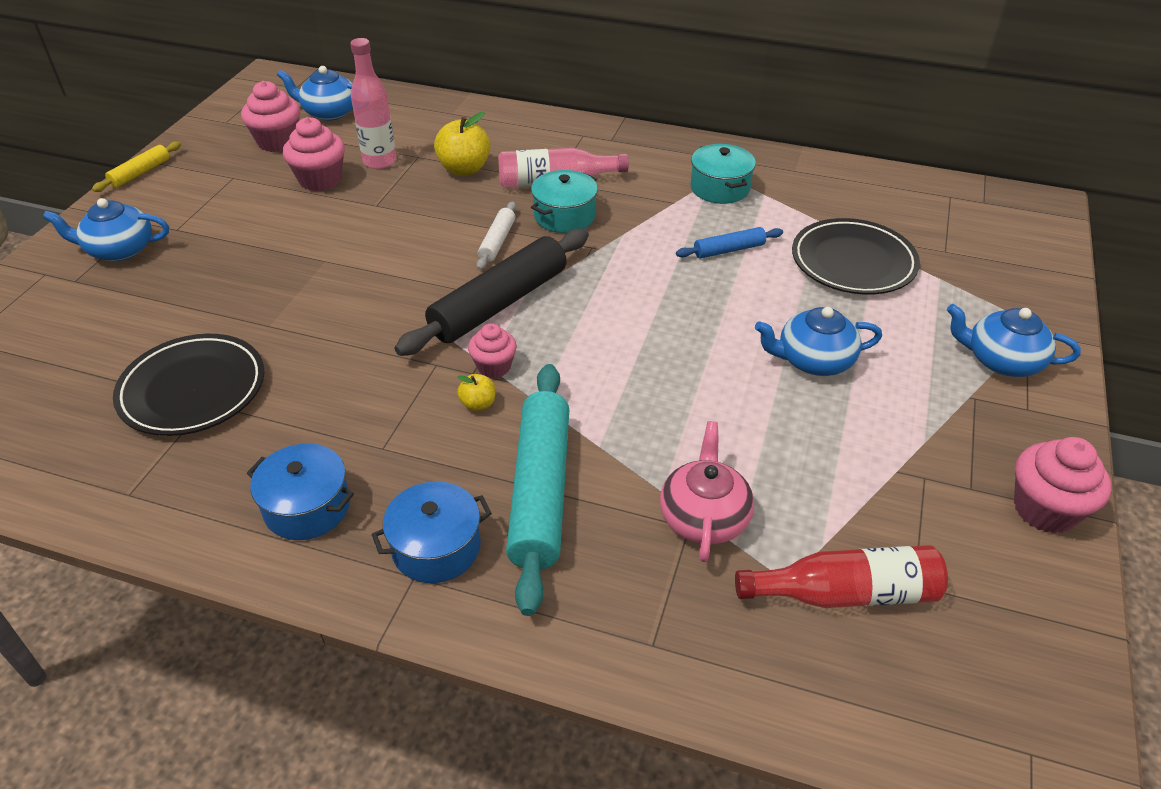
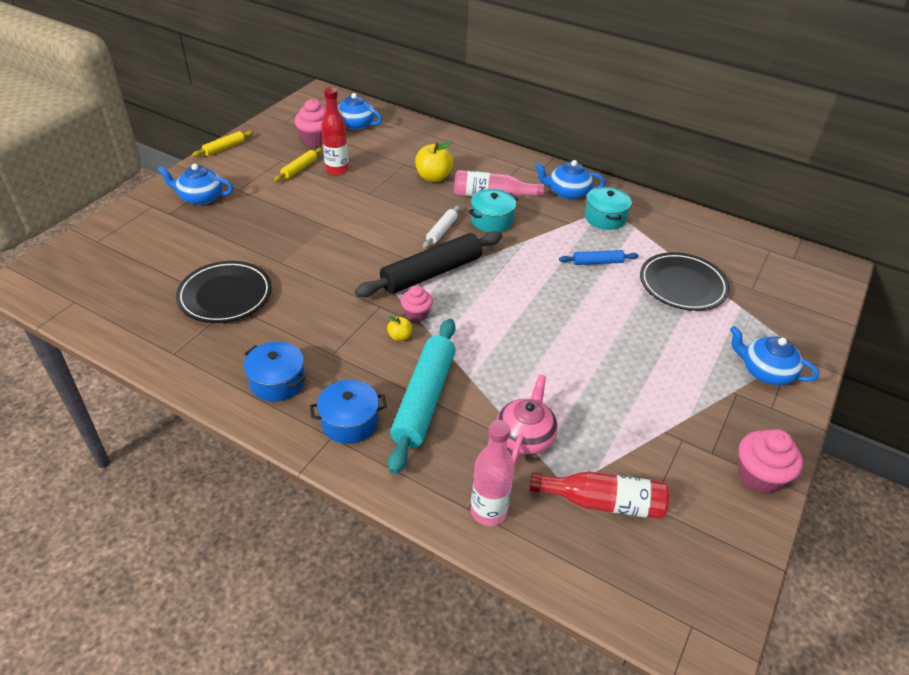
camera: 10 degrees right, 0 degrees up
(263, 186) = (299, 169): none -> yellow rolling pin
(320, 180) = (337, 170): pink cupcake -> red bottle
(379, 161) = (379, 163): pink bottle -> pink bottle (488, 511)
(813, 360) = (631, 348): blue teapot -> blue teapot (567, 192)

